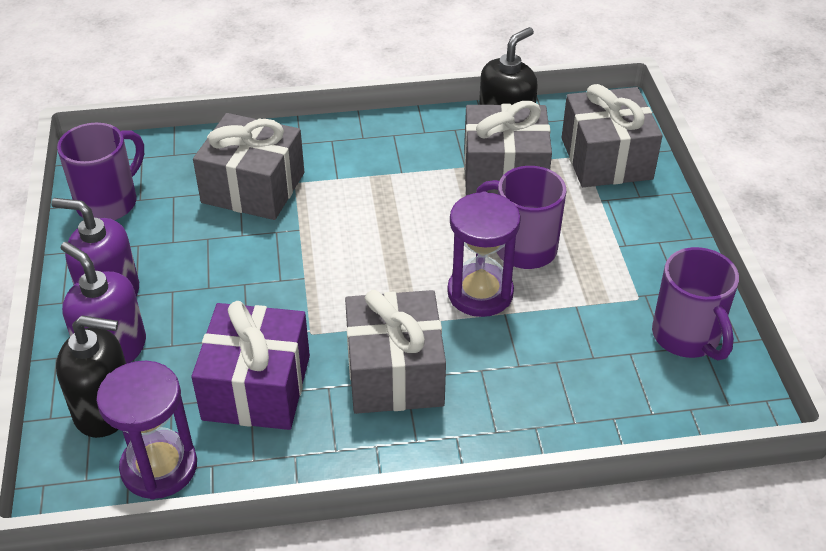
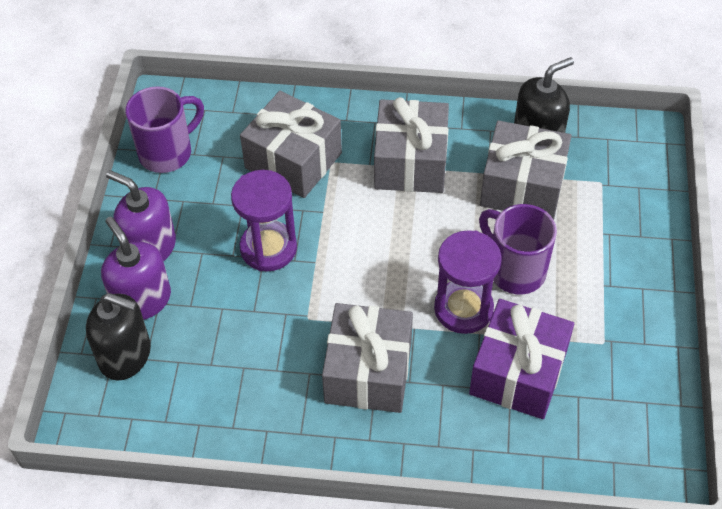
camera: 15 degrees right, 10 degrees up
(159, 467) = (157, 417): purple hourglass -> purple hourglass (268, 248)
(256, 387) = (250, 361): purple gift -> purple gift (518, 373)
(606, 158) = (622, 189): grey gift -> grey gift (410, 162)
(687, 337) = (634, 391): purple mug -> none

